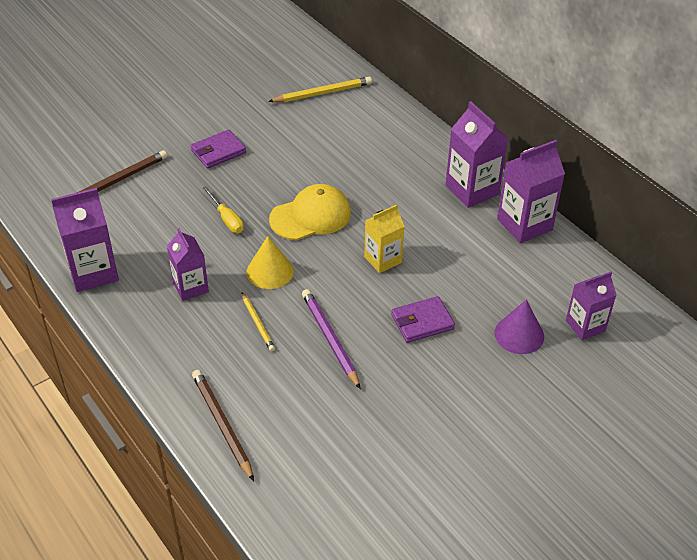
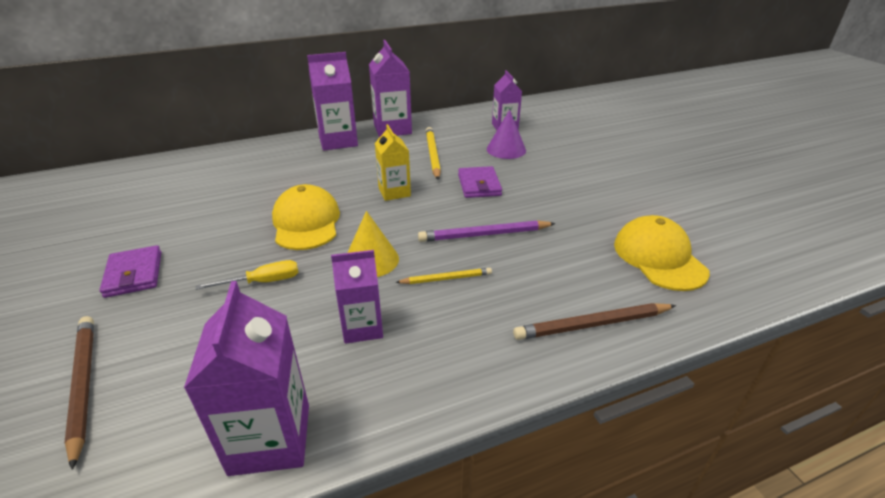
camera: 75 degrees left, 10 degrees down
(322, 93) = (124, 189): yellow pencil -> yellow pencil (432, 155)
(332, 479) = (659, 257): none -> yellow cap

